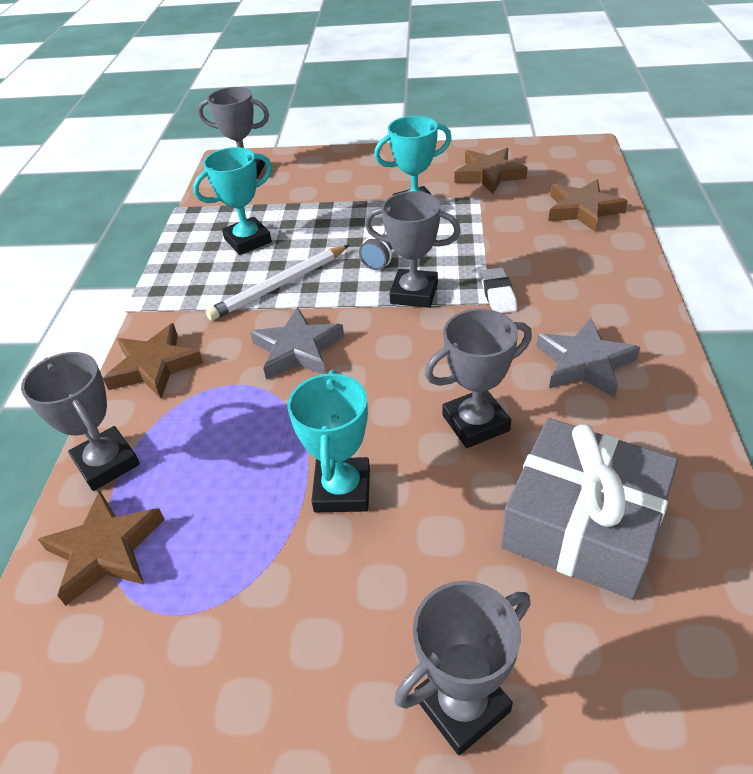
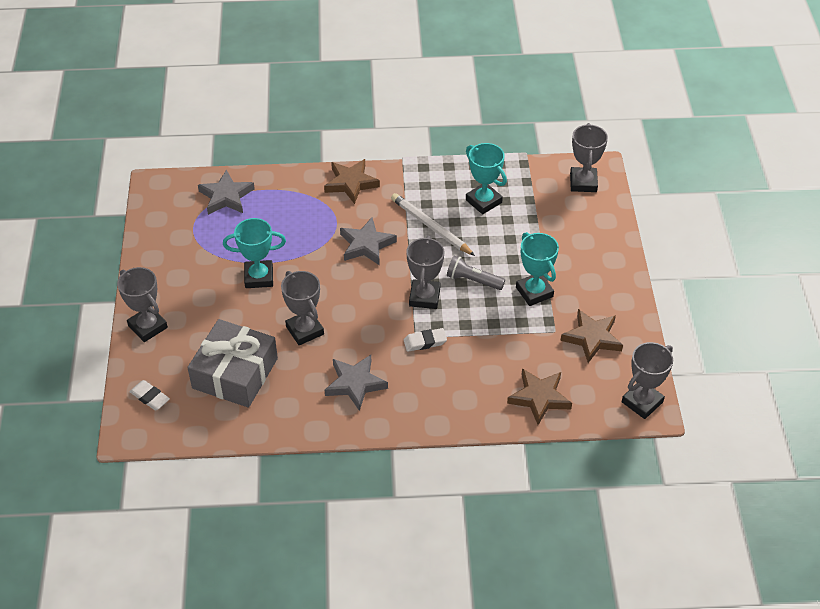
camera: 80 degrees right, 5 degrees up
(106, 550) = (226, 196): brown star -> grey star
(107, 463) = (278, 182): grey trophy -> grey trophy (642, 402)
(673, 689) = (150, 397): none -> white eraser

